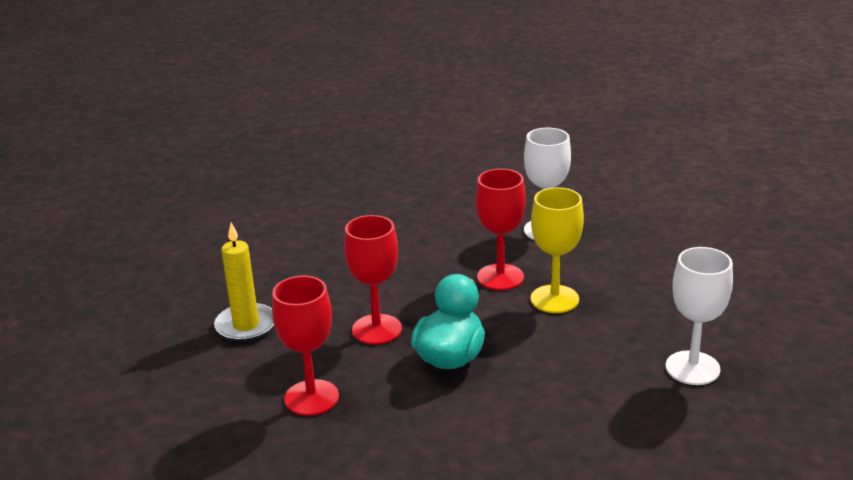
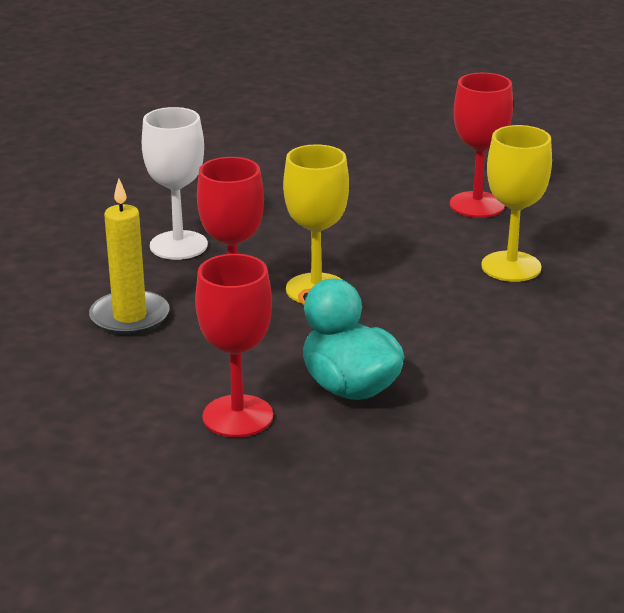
camera: 60 degrees left, 0 degrees up
(246, 325) = (105, 513): yellow candle -> yellow candle (130, 317)
(311, 398) = (324, 507): red goblet -> red goblet (477, 205)
(692, 368) = (511, 267): white goblet -> yellow goblet

